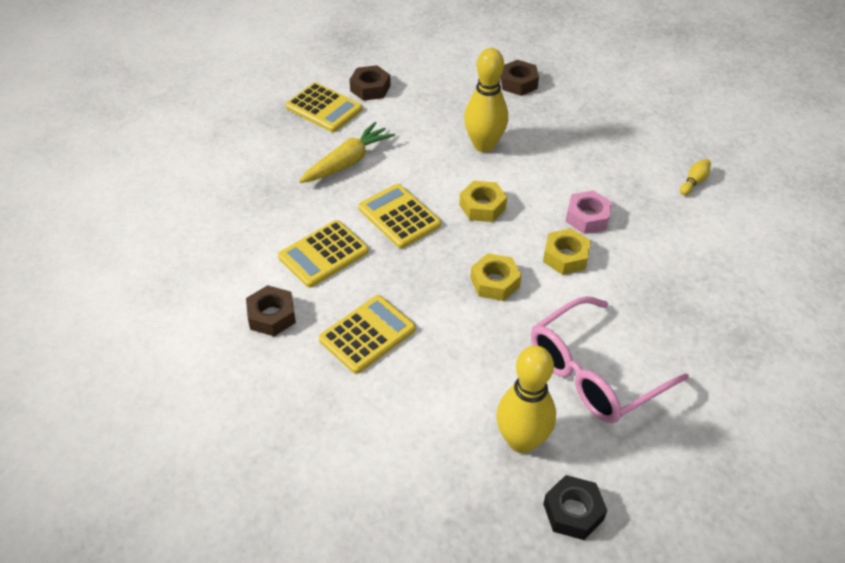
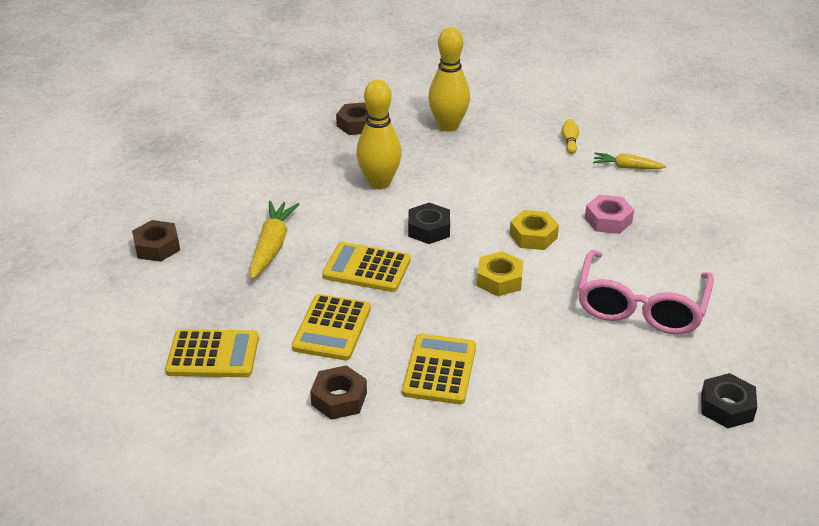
camera: 35 degrees left, 10 degrees down
(324, 108) = (200, 212): yellow calculator -> yellow calculator (213, 355)
(370, 88) = (227, 179): brown nut -> brown nut (157, 247)
(482, 206) = (429, 229): yellow nut -> black nut
(521, 441) = (641, 380): yellow bowling pin -> yellow bowling pin (448, 126)
(587, 217) = (519, 200): pink nut -> pink nut (608, 220)
(724, 232) = (626, 167): none -> yellow carrot

